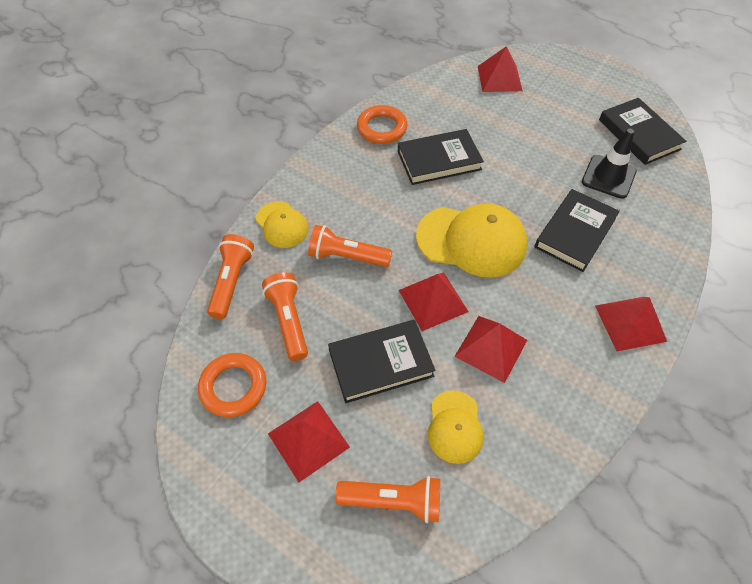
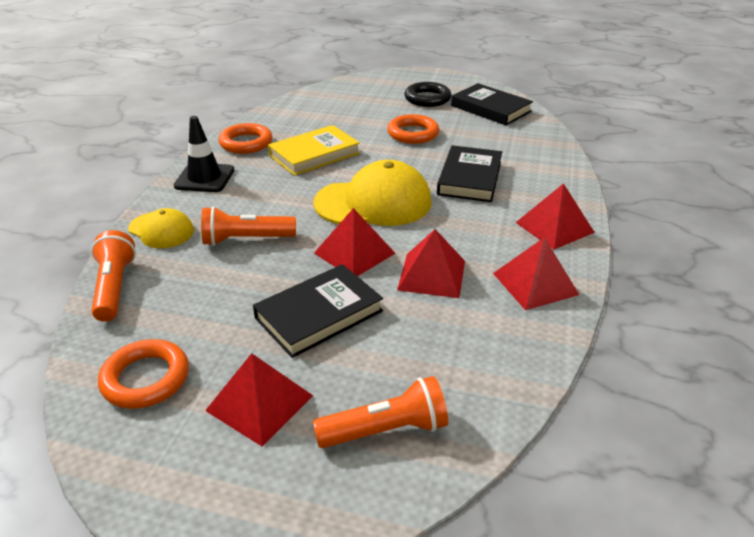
camera: 20 degrees left, 20 degrees down
(288, 321) = (196, 304): orange flashlight -> none
(439, 160) = (314, 154): black book -> yellow book
(455, 427) = (425, 346): yellow cap -> none
(499, 78) = (348, 94): red pyramid -> red pyramid (535, 283)
(543, 154) = (413, 133): none -> orange ring
(578, 103) = (427, 98): none -> black ring
(608, 177) = (479, 138): black traffic cone -> black traffic cone (204, 178)

